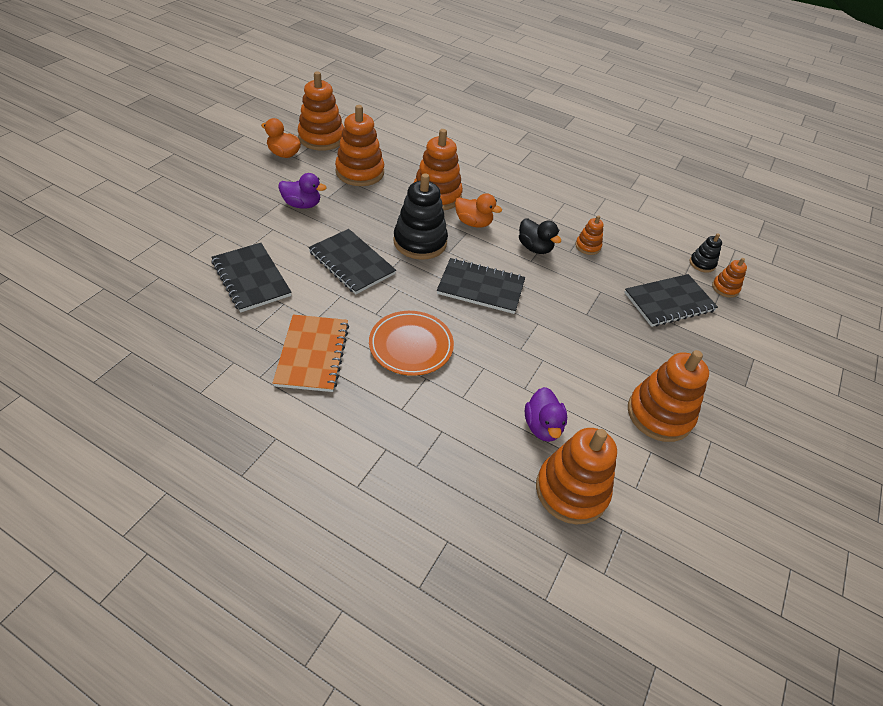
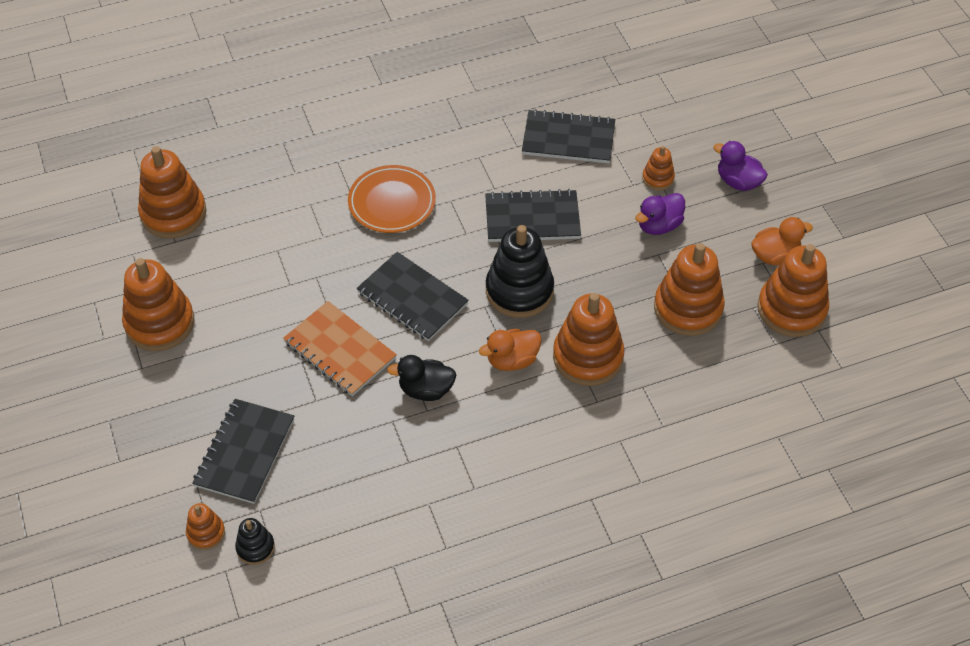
camera: 135 degrees right, 5 degrees up
(312, 354) = (441, 137): orange notebook -> orange notebook (340, 350)
(481, 288) = (412, 298): black notebook -> black notebook turned 75 degrees clockwise
(542, 426) = (234, 235): purple duck -> purple duck (738, 182)
(588, 246) = (384, 446): orange stacking toy -> orange stacking toy (658, 178)

